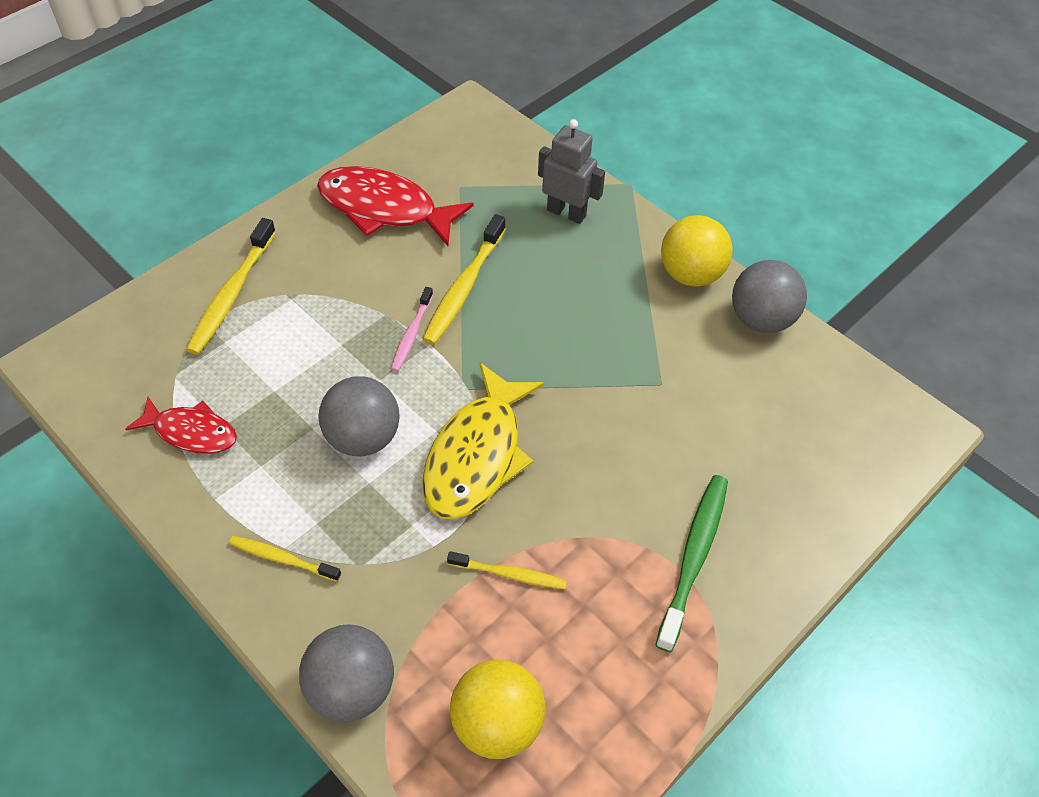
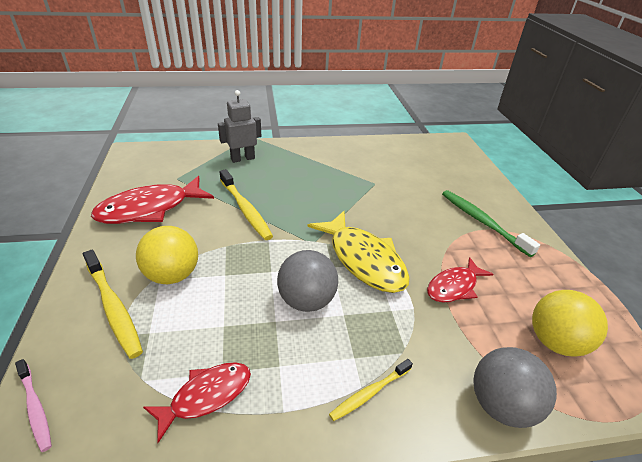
camera: 55 degrees left, 15 degrees down
(411, 334) = (253, 243): pink toothbrush -> pink toothbrush (35, 408)
(509, 574) = (454, 286): yellow toothbrush -> red fish
(691, 274) = (322, 148): yellow ball -> yellow ball (173, 275)
(761, 319) = (366, 145): grey ball -> none

